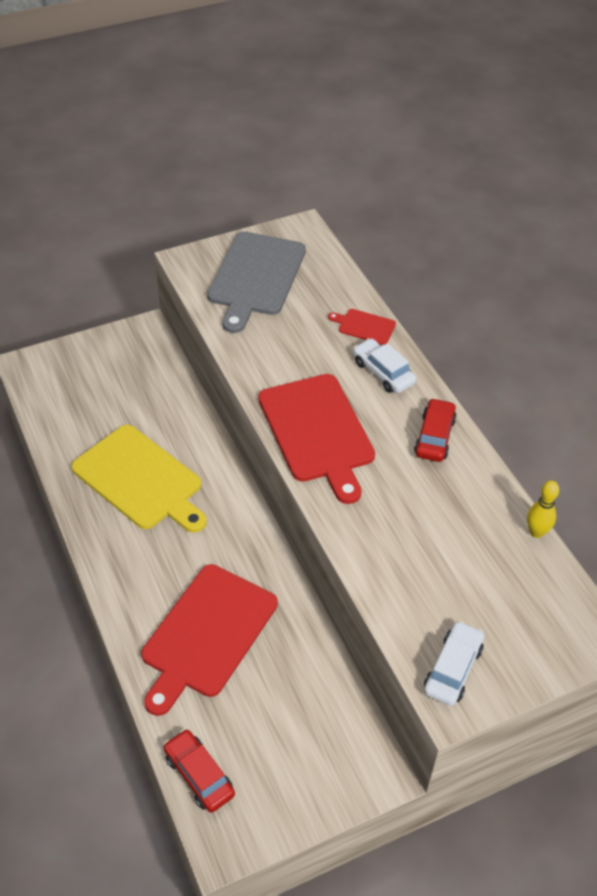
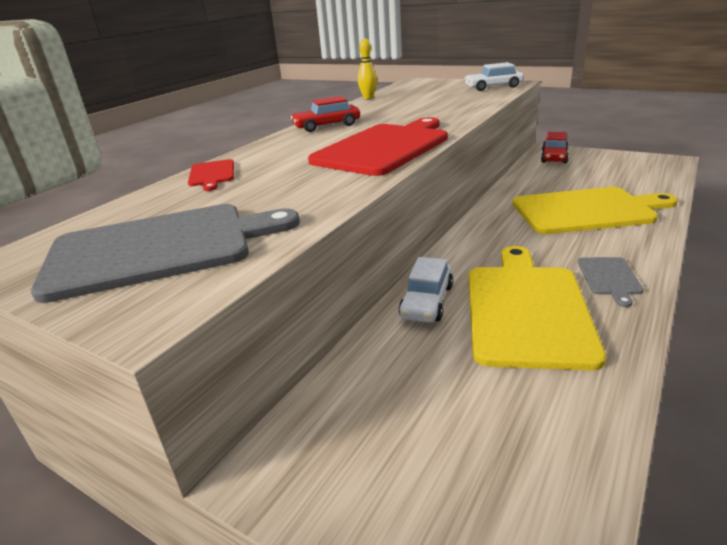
camera: 120 degrees left, 20 degrees down
(120, 546) = (609, 278): none -> grey cutting board
(199, 775) = (661, 177): red car -> red car (554, 157)
(207, 634) = (586, 211): red cutting board -> yellow cutting board
(383, 372) = (274, 152): white car -> white car (427, 302)

